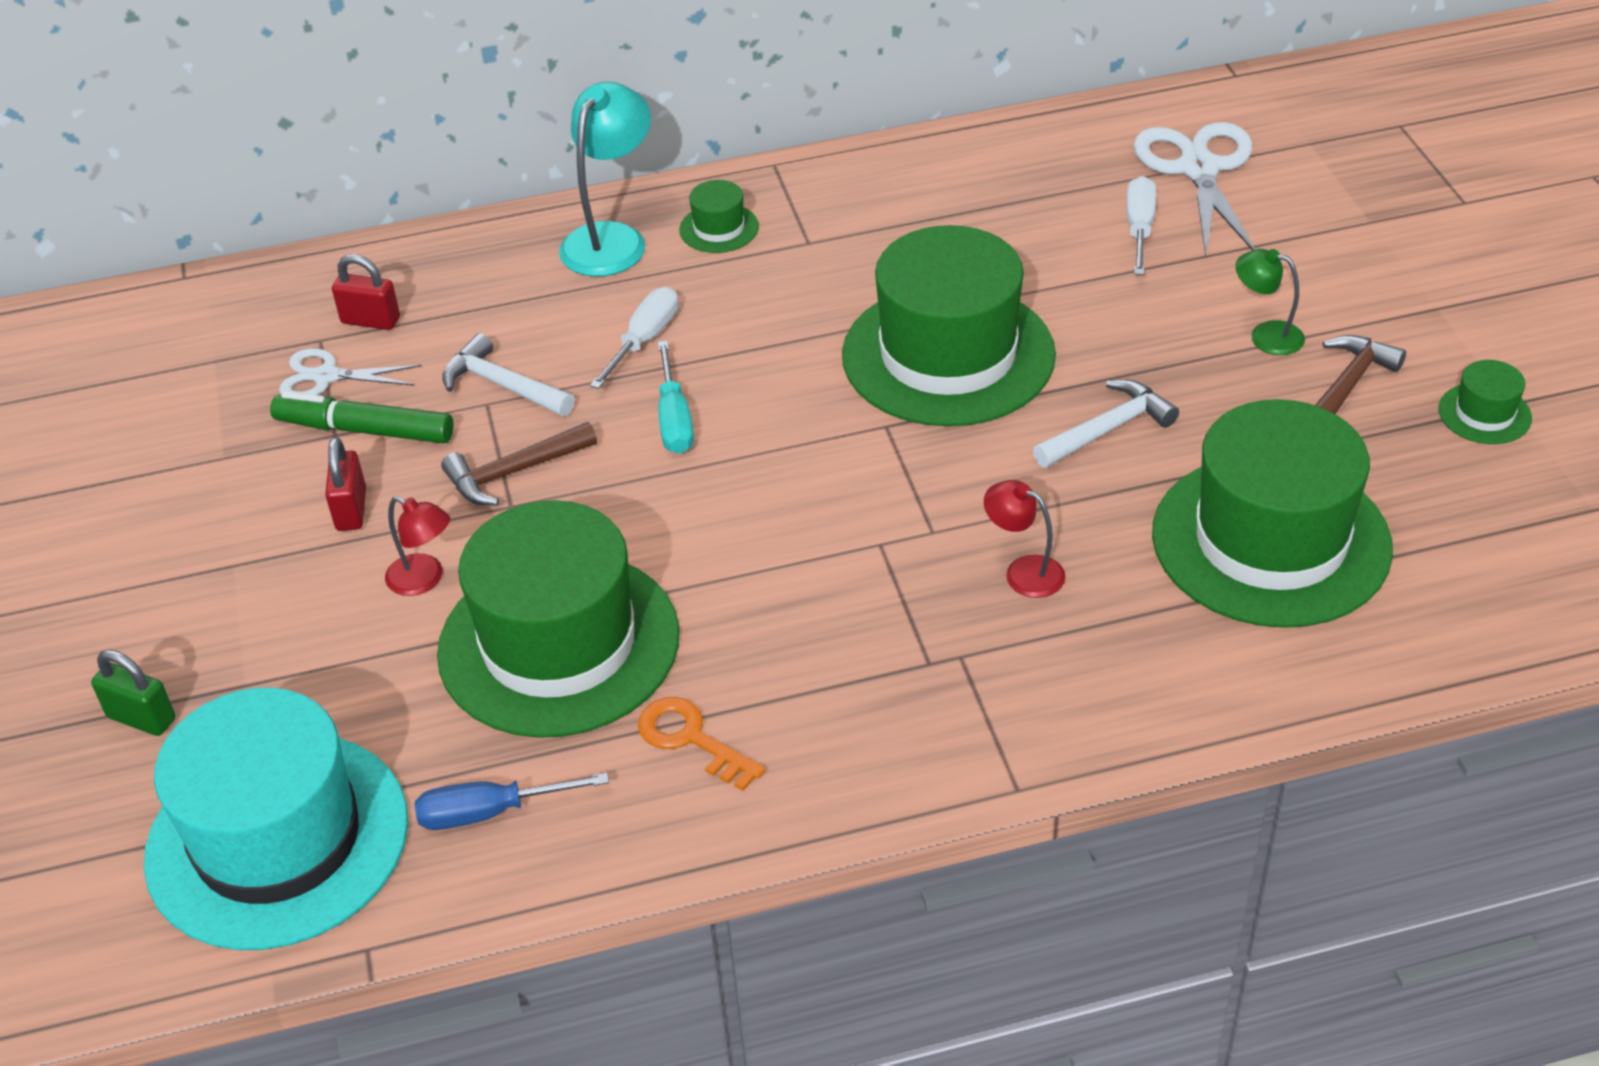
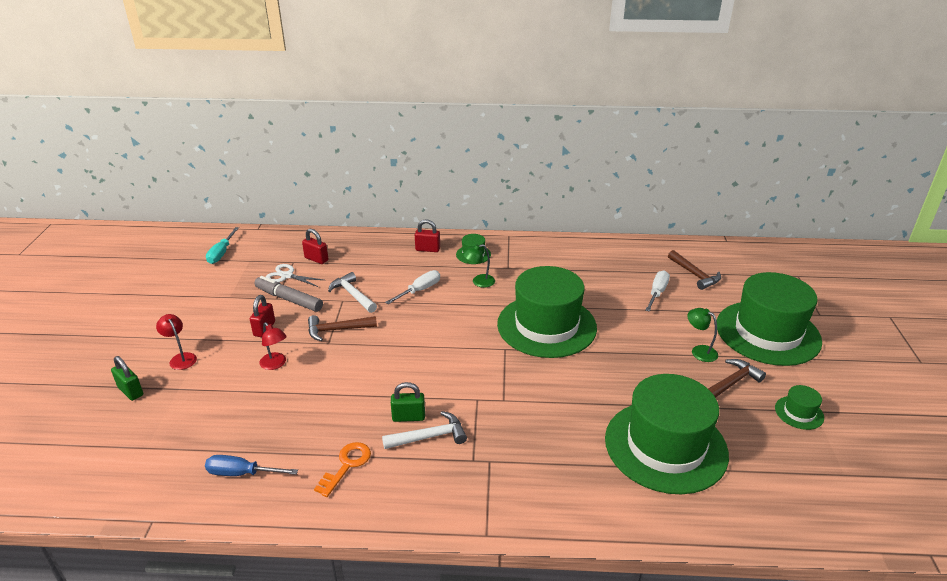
camera: 15 degrees right, 10 degrees down
(277, 839) = (148, 459): turquoise hat -> none
(365, 430) = (289, 299): green marker -> grey marker
(559, 643) = (314, 406): green hat -> green hat (767, 333)
(611, 239) = (427, 249): turquoise lamp -> red padlock
(674, 419) = (415, 324): turquoise screwdriver -> turquoise screwdriver (221, 253)
(691, 739) = (347, 465): orange key -> orange key turned 60 degrees clockwise
(762, 291) = (479, 282): none -> green lamp
(762, 614) = (408, 417): none -> green padlock
(1023, 571) = (537, 429): red lamp -> red lamp (181, 358)
(1107, 429) = (606, 374): white hammer -> white hammer (429, 437)
(1199, 169) = (694, 275): white scissors -> brown hammer

